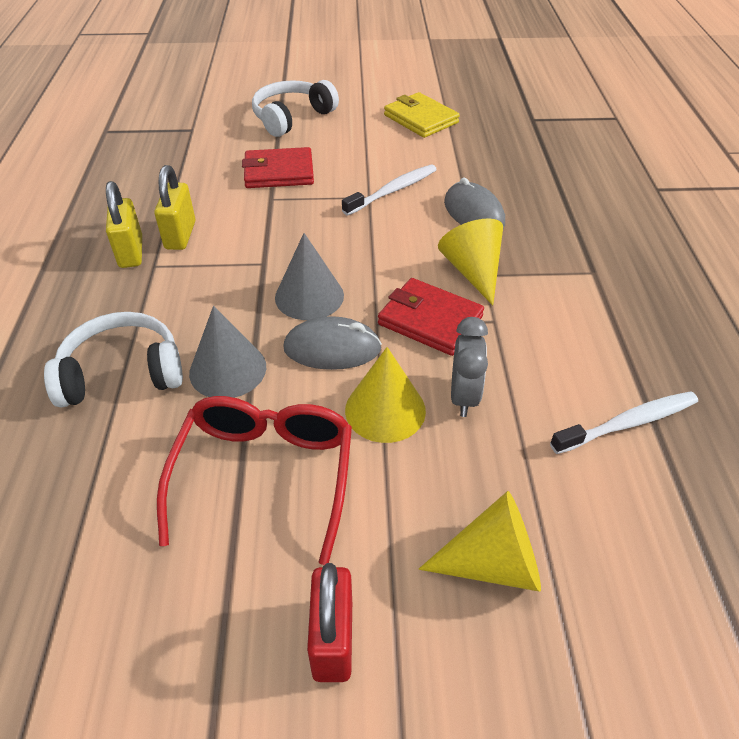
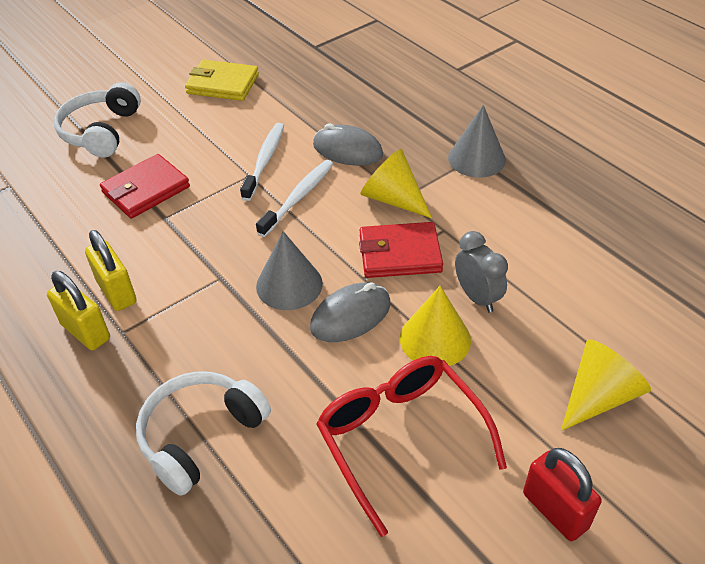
camera: 35 degrees left, 0 degrees up
(228, 369) = (287, 379): grey cone -> grey cone (476, 158)
(628, 423) = (591, 255): white toothbrush -> white toothbrush (298, 197)

